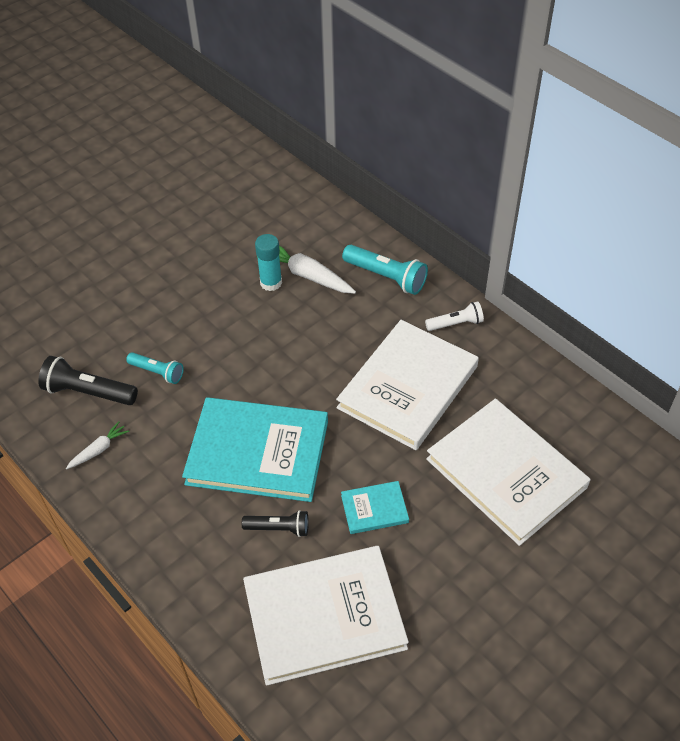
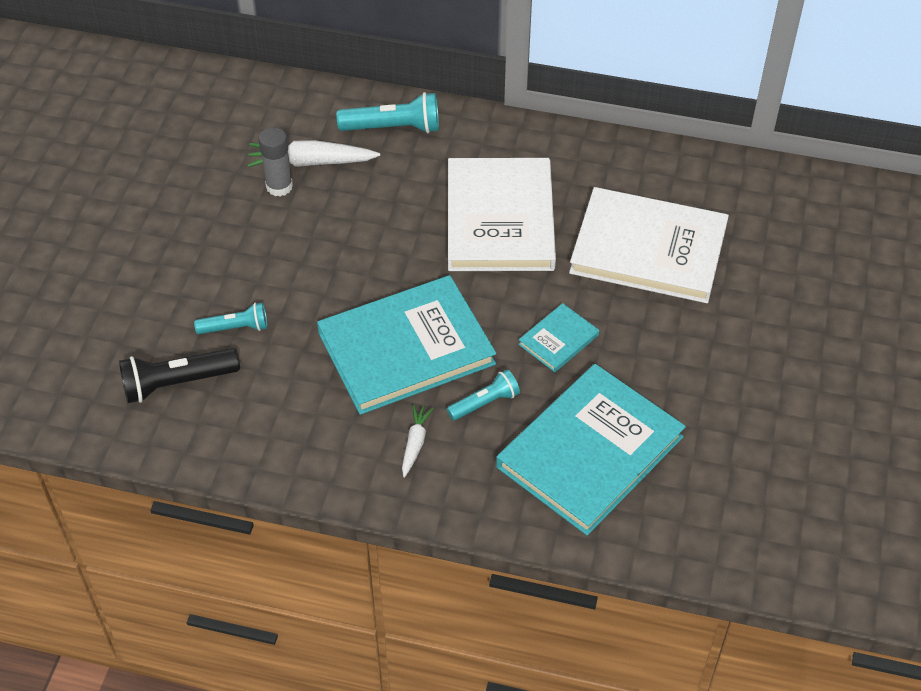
camera: 35 degrees left, 0 degrees up
(99, 449) = (240, 430): white carrot -> white carrot (415, 443)
(271, 283) = (279, 186): turquoise glue stick -> grey glue stick
(279, 528) = (485, 403): black flashlight -> turquoise flashlight
(324, 616) = (589, 452): white book -> turquoise book
(455, 323) = (497, 141): white flashlight -> none

